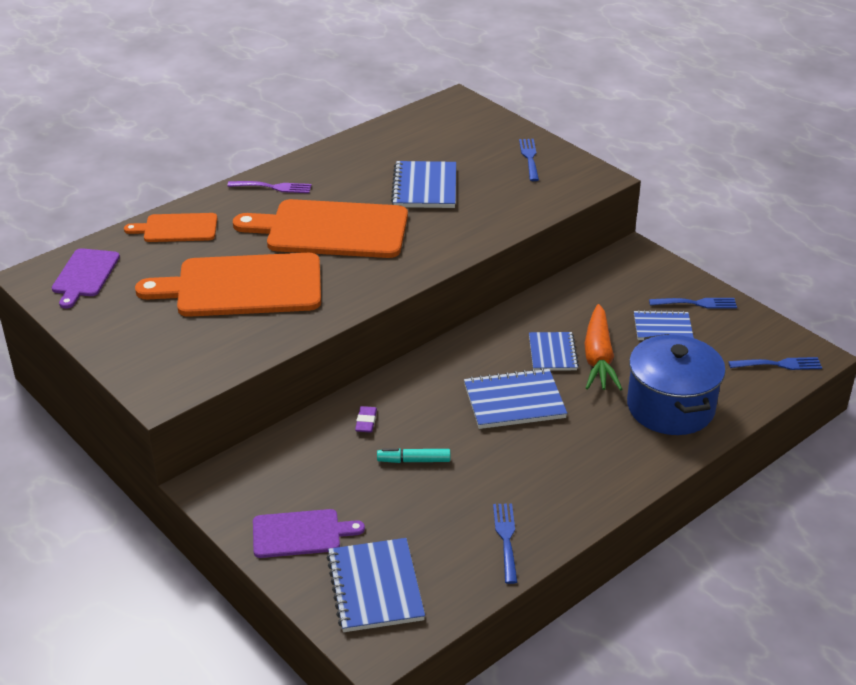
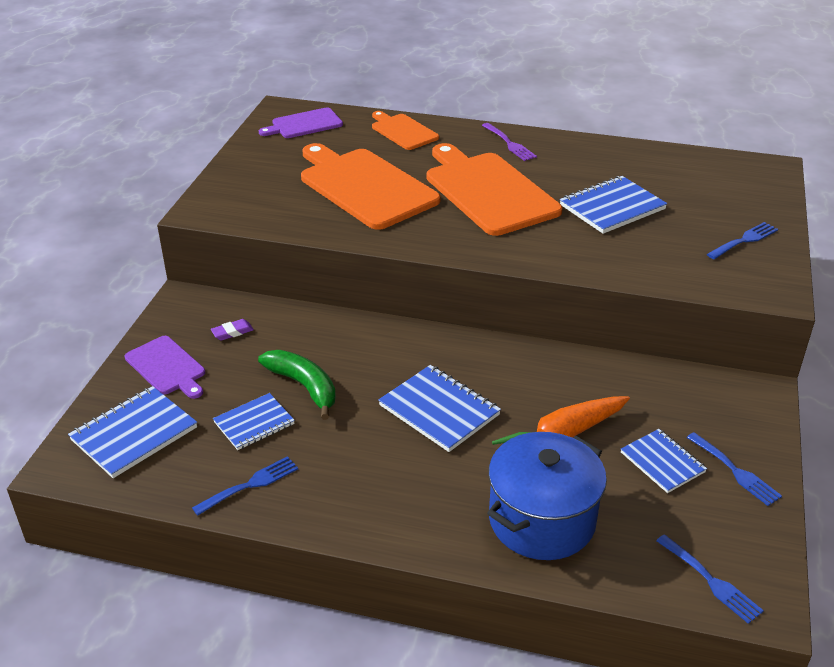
camera: 55 degrees right, 0 degrees up
(366, 422) = (328, 340): purple eraser -> purple eraser (232, 332)
(414, 460) = (304, 386): turquoise marker -> green banana
(552, 353) = (534, 404): blue notebook -> blue notebook (254, 423)

